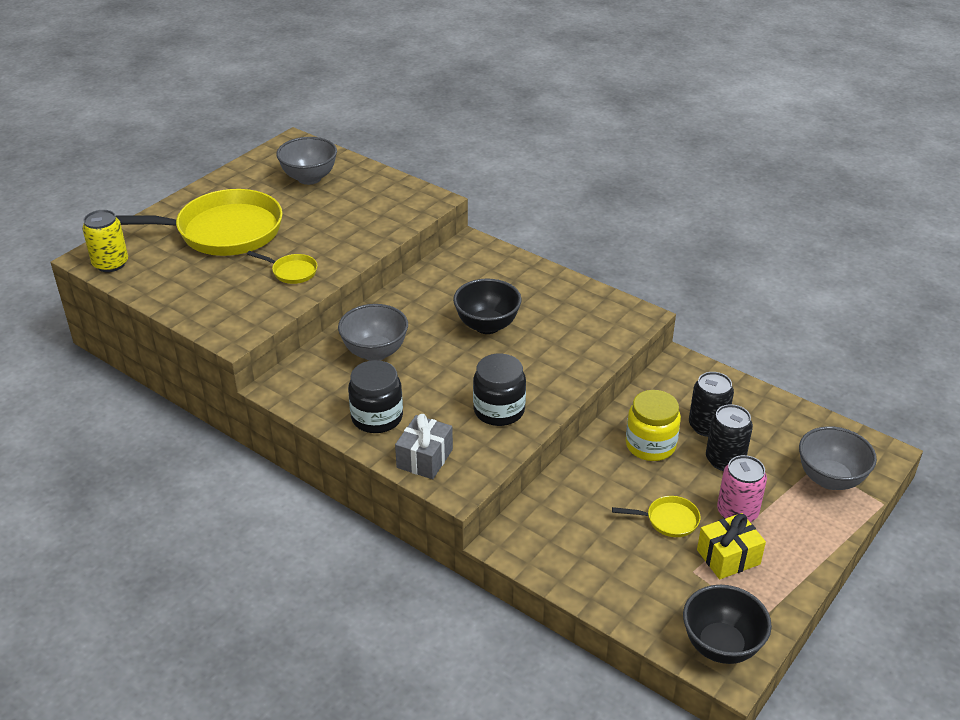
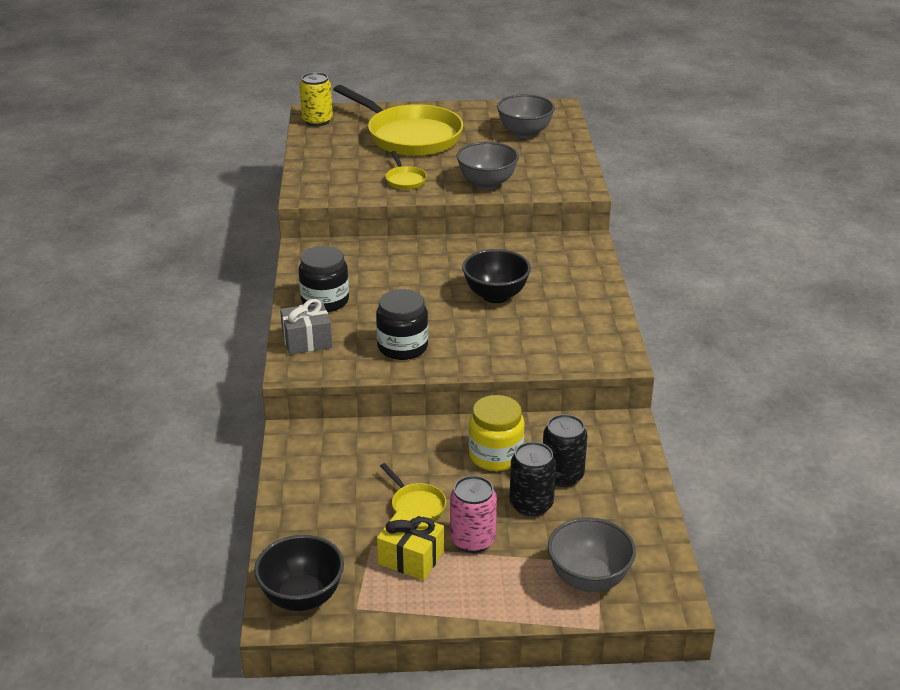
camera: 50 degrees right, 5 degrees down
(375, 352) = (394, 266): grey bowl -> grey bowl (487, 184)

